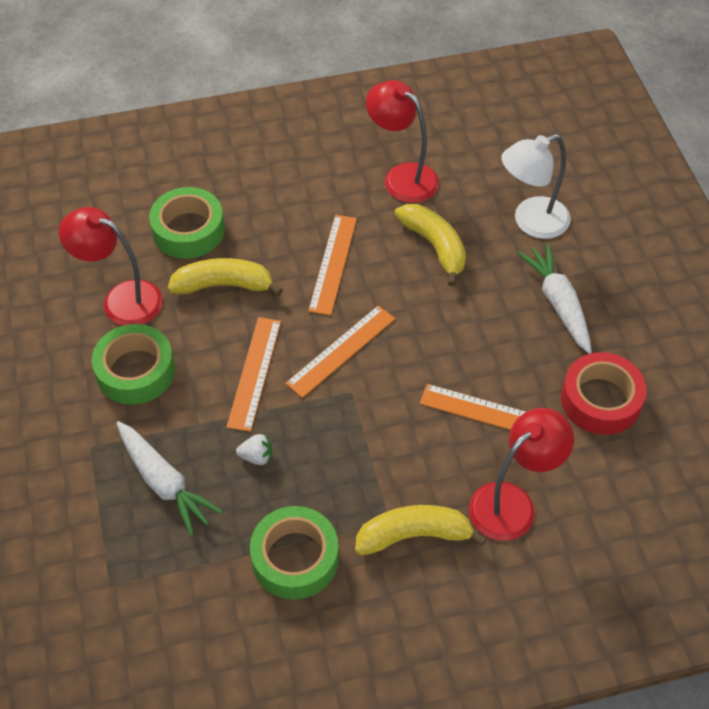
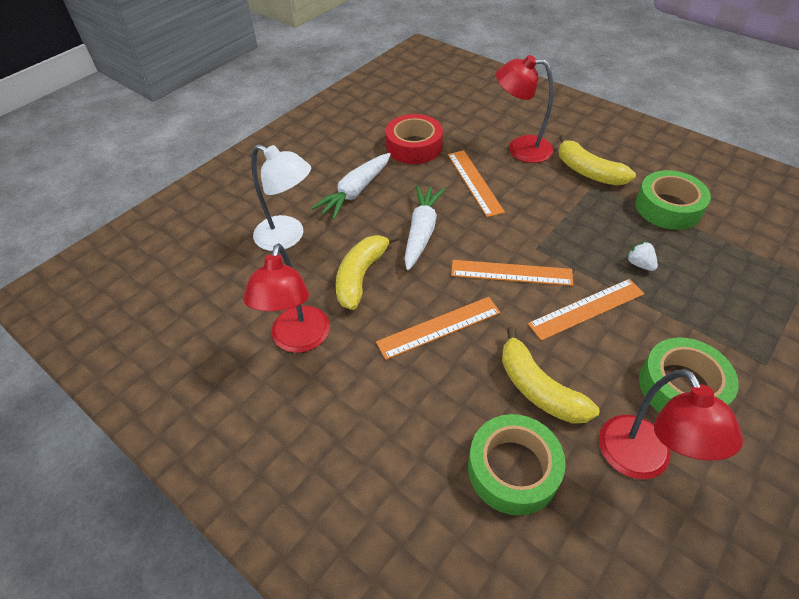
camera: 125 degrees left, 5 degrees down
(164, 482) = (722, 299): white carrot -> white carrot (421, 232)

